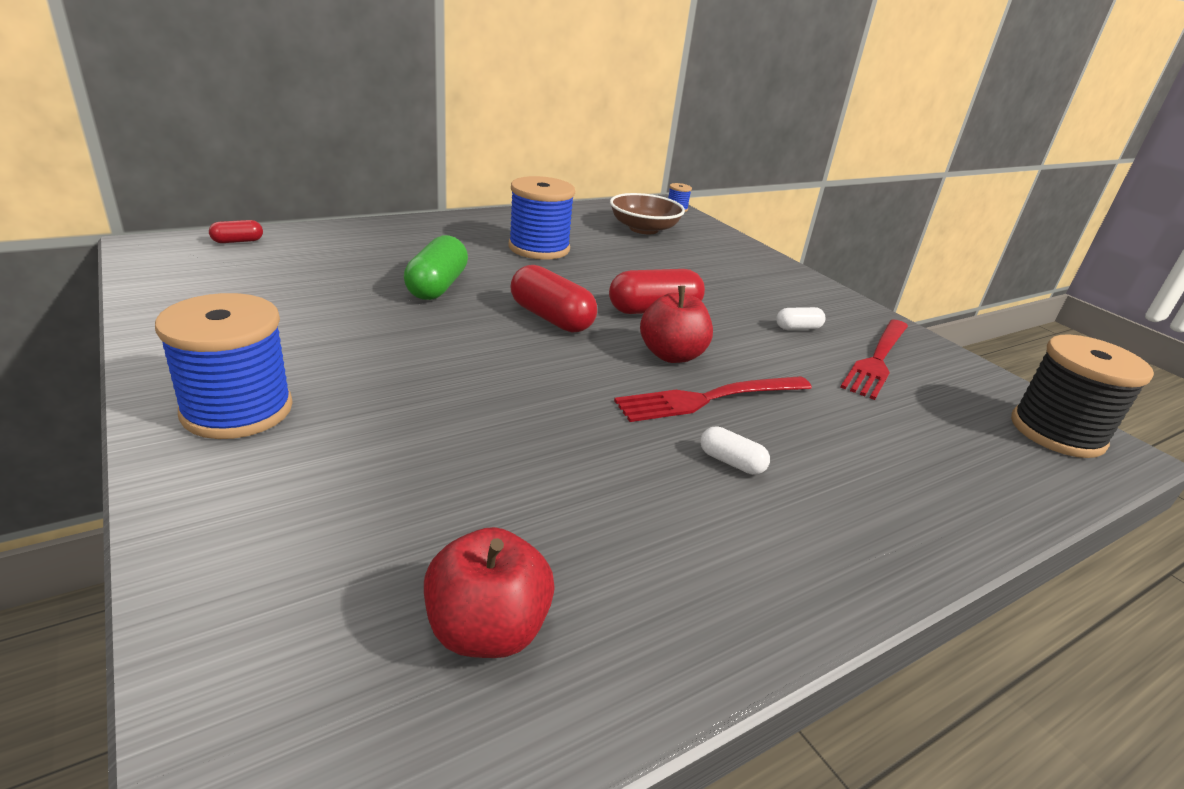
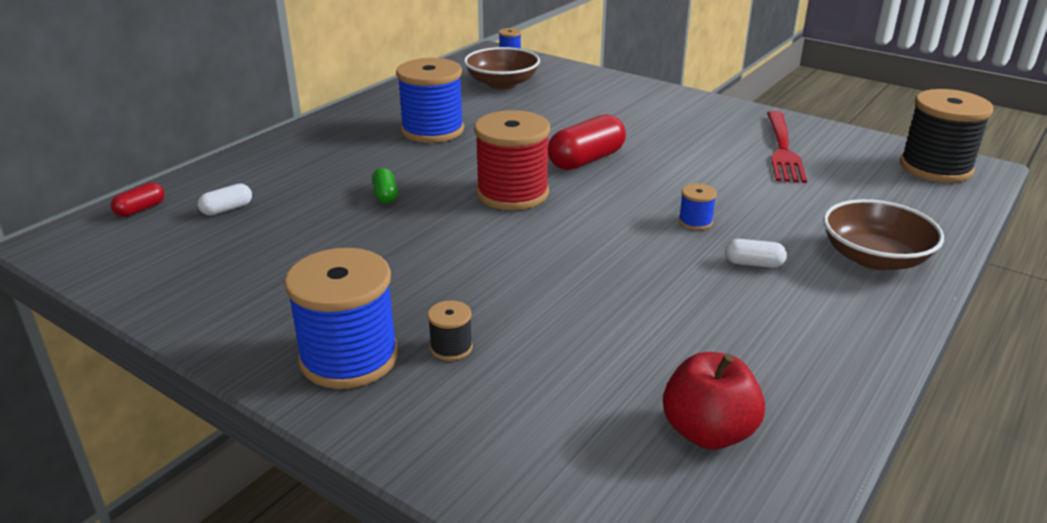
camera: 20 degrees left, 0 degrees up
(334, 434) = (451, 348): none -> black spool
(437, 286) = (385, 195): green capsule -> green capsule, size x0.52
(551, 318) = (512, 193): red capsule -> red spool
(671, 355) = (636, 195): red apple -> none
(708, 399) = (695, 222): red fork -> blue spool
(798, 328) = (706, 141): white capsule -> white capsule (227, 209)
(887, 506) = (874, 258): none -> brown bowl

